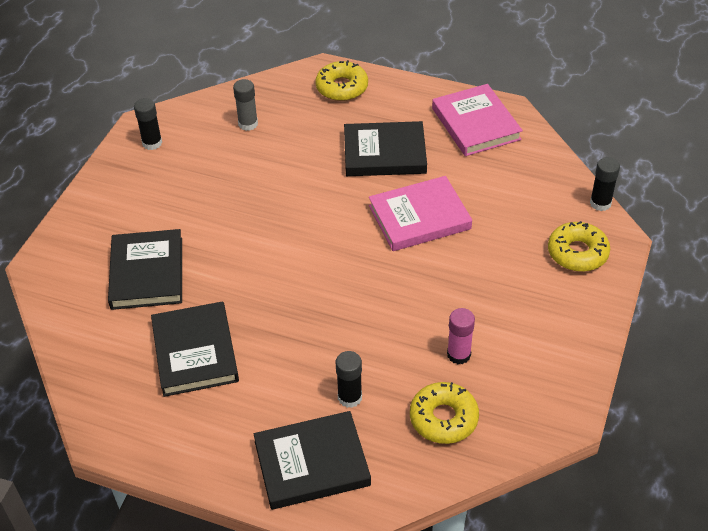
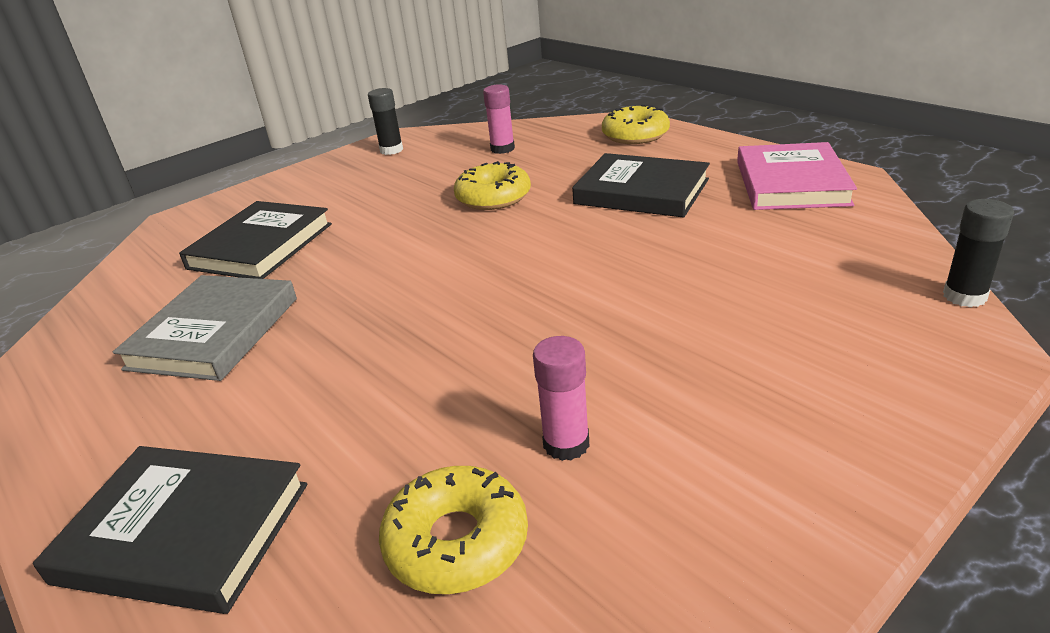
camera: 30 degrees right, 15 degrees down
(195, 352) = (214, 333): black book -> grey book
(248, 124) = (502, 149): grey glue stick -> pink glue stick
(350, 397) = (339, 451): black glue stick -> none
(419, 217) = (639, 258): pink book -> none
(577, 253) = (887, 352): yellow donut -> yellow donut (493, 197)

